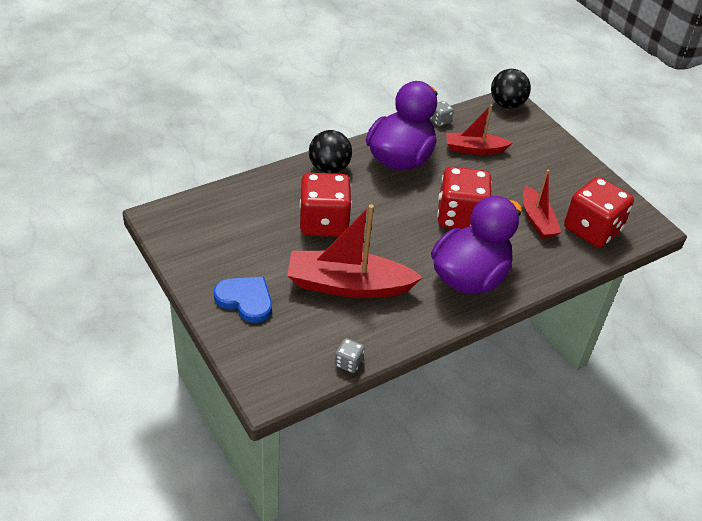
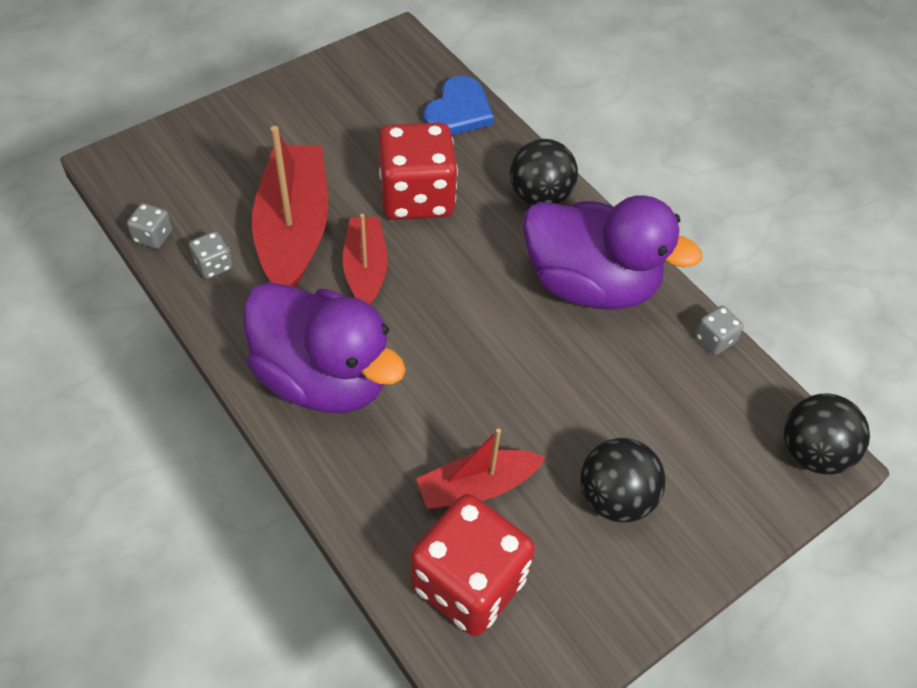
camera: 85 degrees right, 10 degrees up
(245, 300) = (260, 130): blue heart -> blue heart (458, 111)
(378, 328) = (213, 265): none -> grey dice
(460, 217) = (462, 367): red dice -> none
(474, 149) = (650, 392): red boat -> red boat (365, 269)
(538, 172) = (615, 497): none -> black ball

